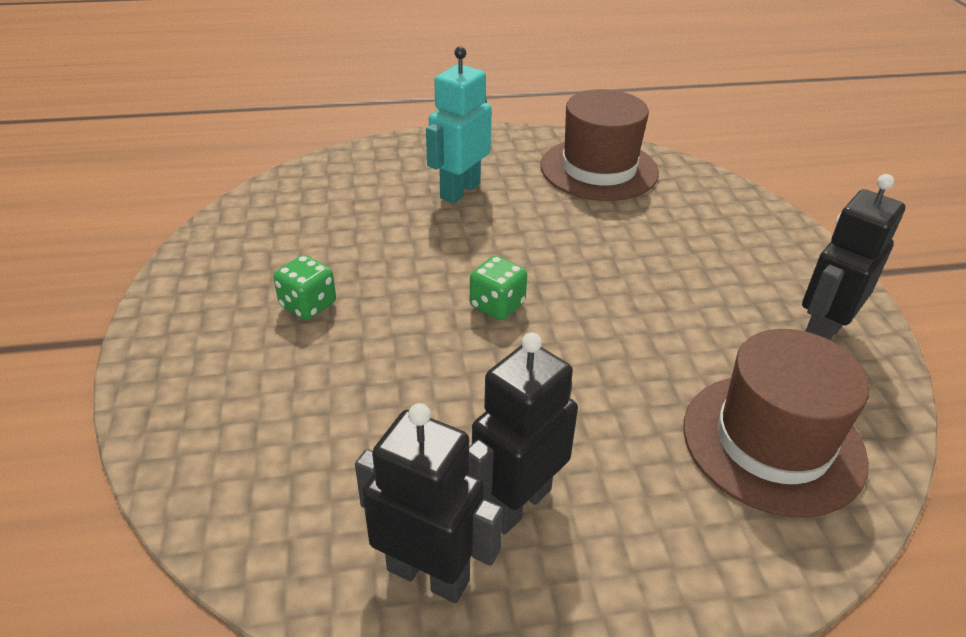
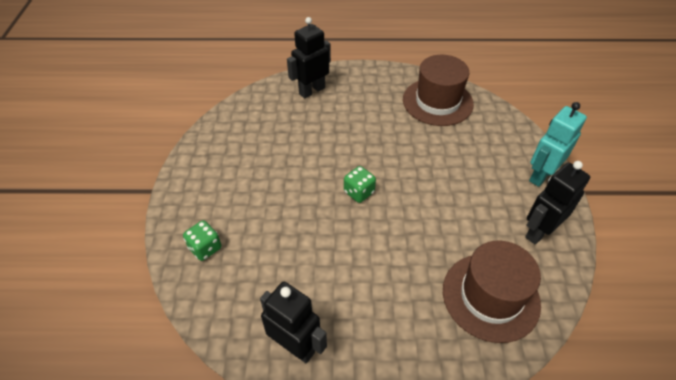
camera: 10 degrees right, 10 degrees up
(308, 305) = (257, 181): green dice -> green dice (205, 248)
(459, 191) = (352, 110): turquoise robot -> turquoise robot (540, 175)
(517, 504) = (346, 314): black robot -> black robot (312, 90)

